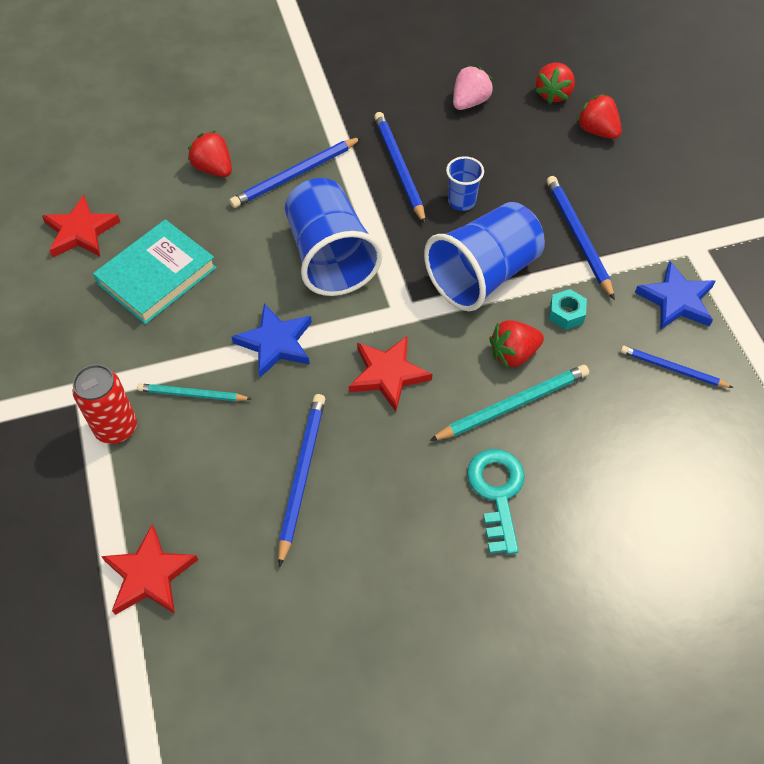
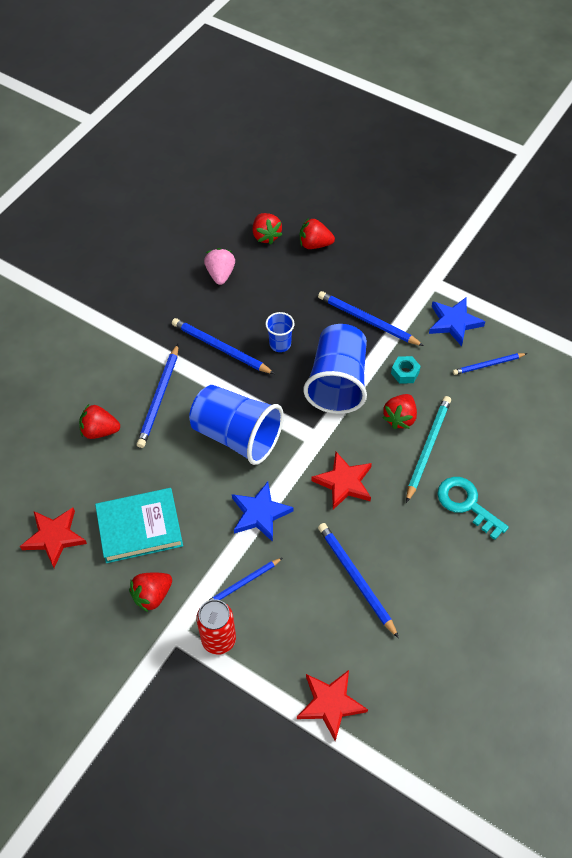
camera: 40 degrees left, 0 degrees up
(104, 343) = (152, 595): none -> red strawberry
(157, 276) = (140, 528): turquoise book -> turquoise book turned 75 degrees clockwise
(192, 395) = (243, 583): turquoise pencil -> blue pencil

